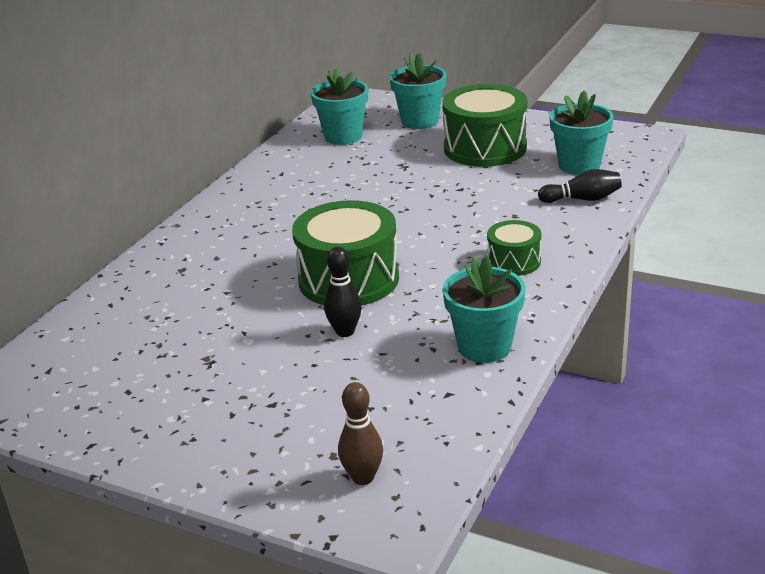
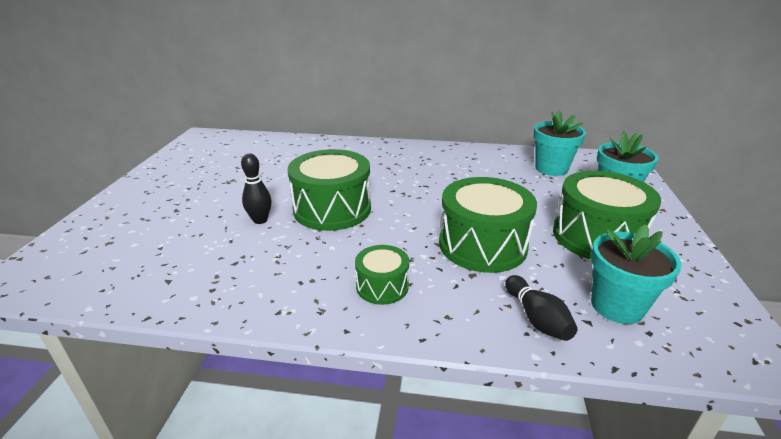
camera: 70 degrees right, 0 degrees up
(363, 477) = (77, 258): brown bowling pin -> none
(471, 202) = (482, 245): none -> green drum
(484, 347) = (234, 289): turquoise flower pot -> none

